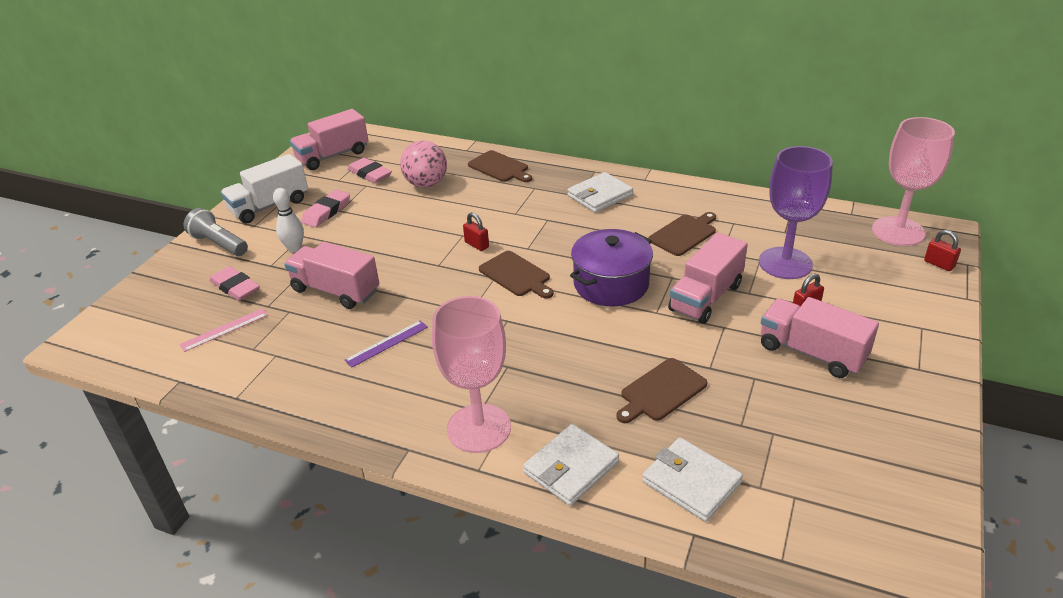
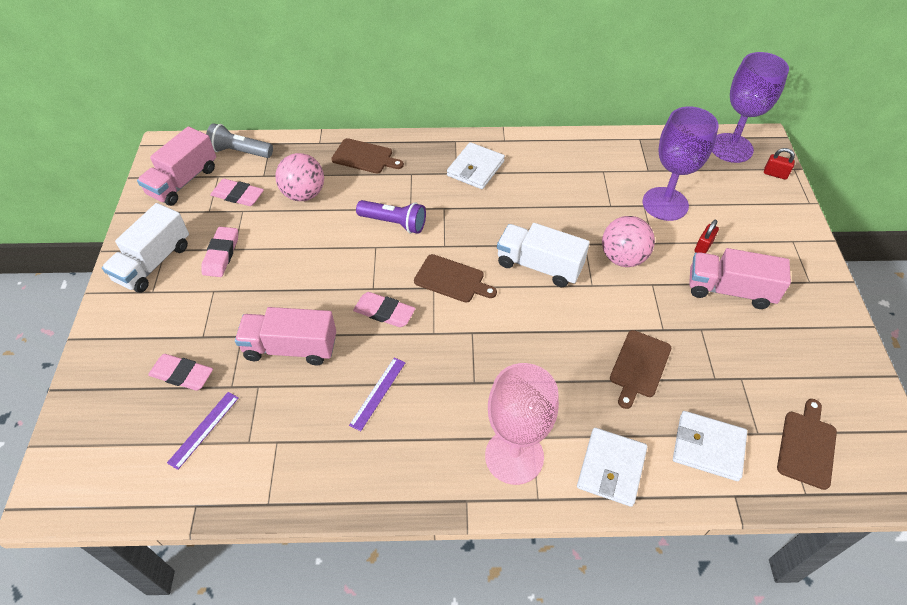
camera: 25 degrees left, 15 degrees up
(219, 244) = (128, 326): grey flashlight -> grey flashlight (240, 151)
(224, 329) = (204, 429): pink ruler -> purple ruler
(294, 248) = (215, 309): white bowling pin -> none
(435, 285) = (384, 312): none -> pink eraser
(477, 245) = (395, 254): red padlock -> none
(492, 221) = (394, 223): none -> purple flashlight
(611, 284) = (539, 266): purple pot -> white truck
(684, 234) = (570, 194): brown cutting board -> brown cutting board (807, 446)
(706, 297) = (623, 258): pink truck -> pink ball
(898, 231) = (731, 148): pink goblet -> purple goblet

